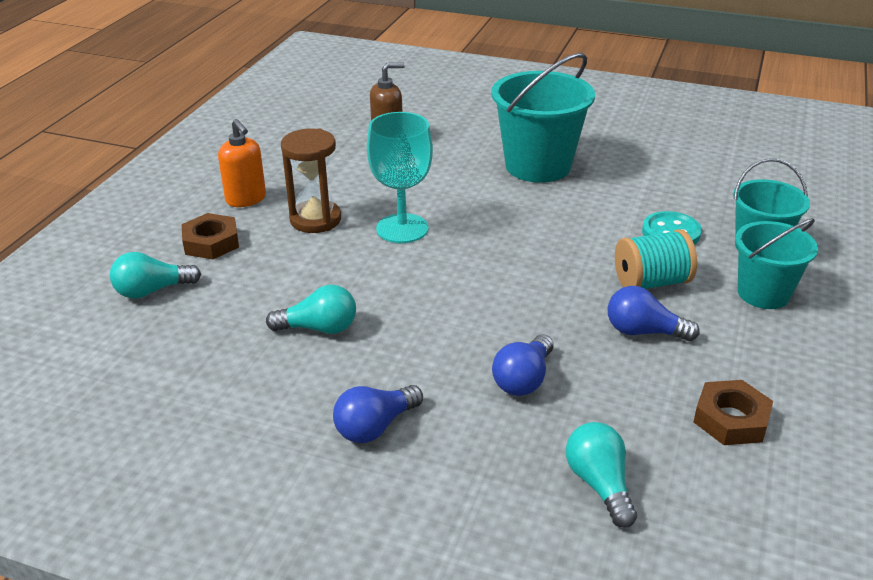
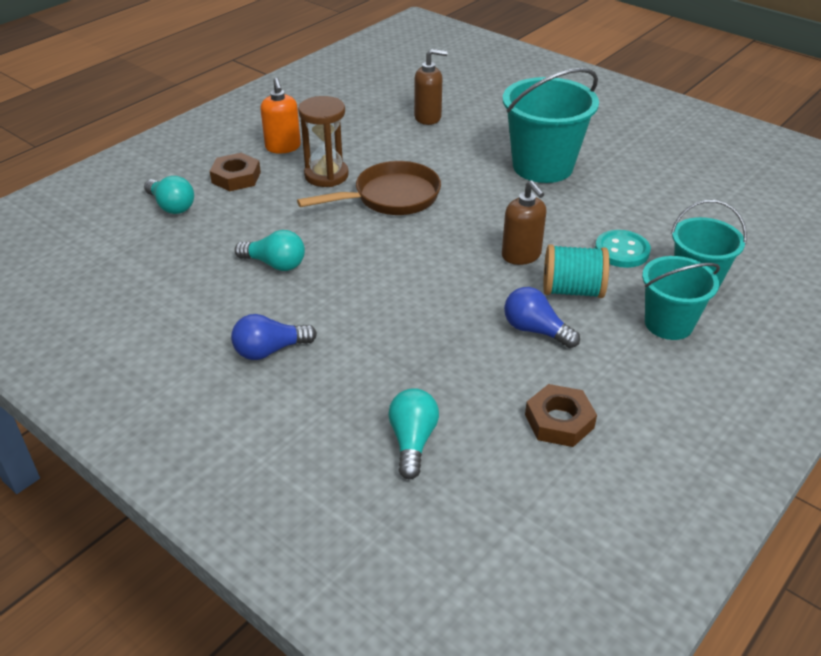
camera: 20 degrees right, 5 degrees up
(152, 291) = (172, 206): turquoise light bulb -> turquoise light bulb turned 135 degrees counterclockwise
(402, 228) = (390, 197): turquoise goblet -> brown pan
(523, 379) = (407, 344): blue light bulb -> none
(577, 259) = (521, 255): none -> brown soap dispenser

